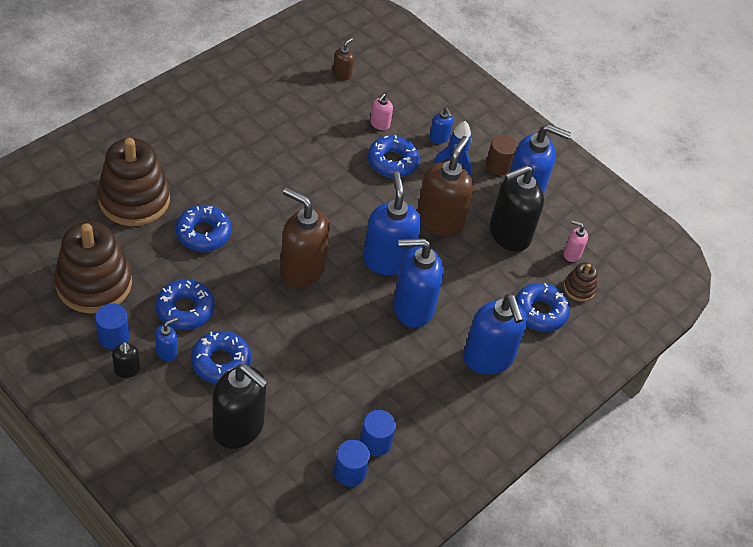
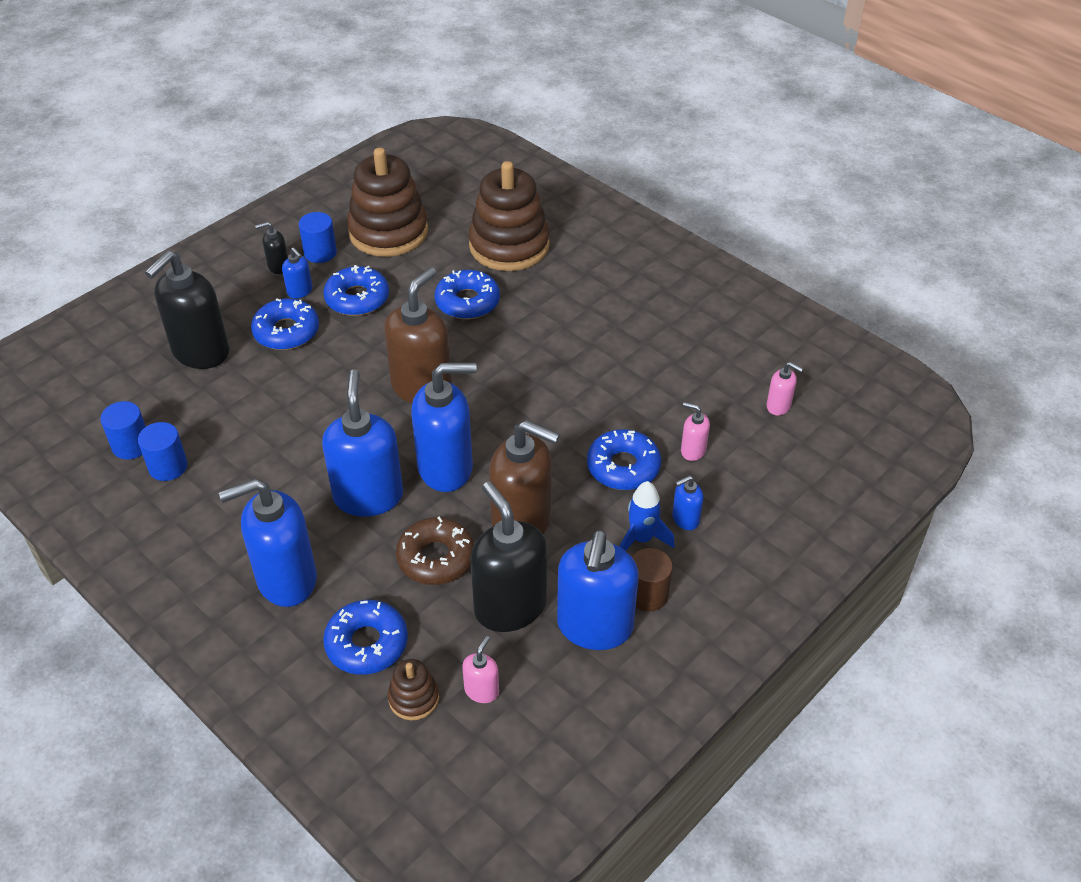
camera: 95 degrees right, 5 degrees down
(342, 74) = (778, 406): brown soap dispenser -> pink soap dispenser
(469, 270) = (436, 558): none -> brown donut

